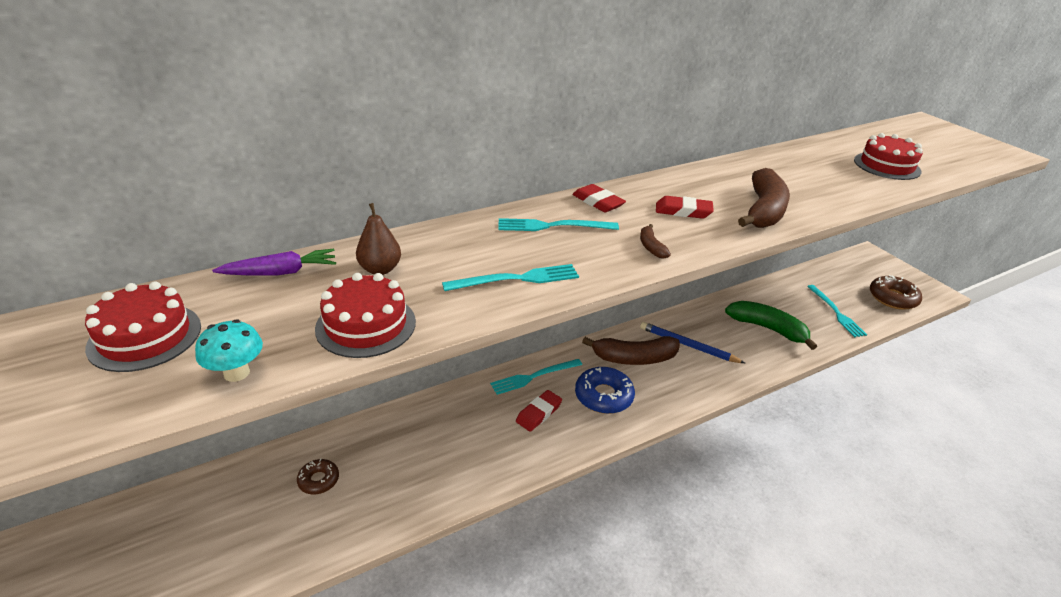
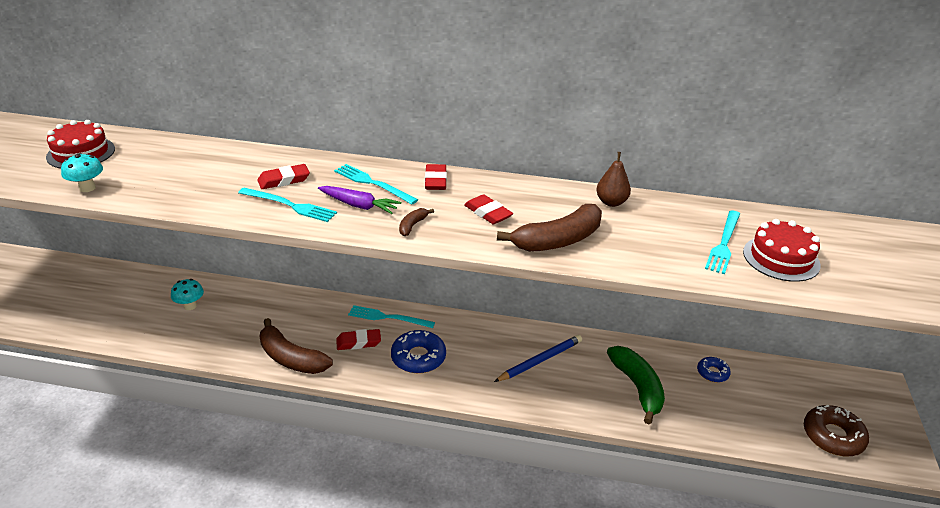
camera: 40 degrees right, 0 degrees up
(281, 272) = (181, 146): purple carrot -> purple carrot (359, 205)
(319, 480) = (190, 306): brown donut -> turquoise mushroom
(366, 325) = (173, 192): red cake -> none
(380, 269) = (229, 166): brown pear -> brown pear (611, 202)
(465, 258) = (284, 180): none -> red eraser
(634, 358) = (480, 345): brown banana -> brown banana (291, 358)
(688, 345) = (540, 360): blue pencil -> blue pencil turned 75 degrees clockwise
(790, 293) = (712, 373): none -> blue donut
(836, 312) = (737, 413): turquoise fork -> turquoise fork (724, 243)

